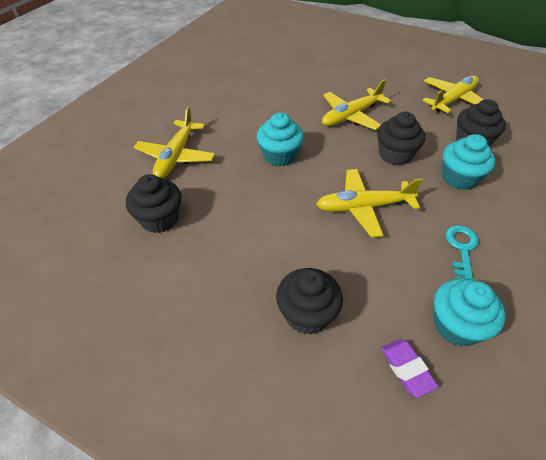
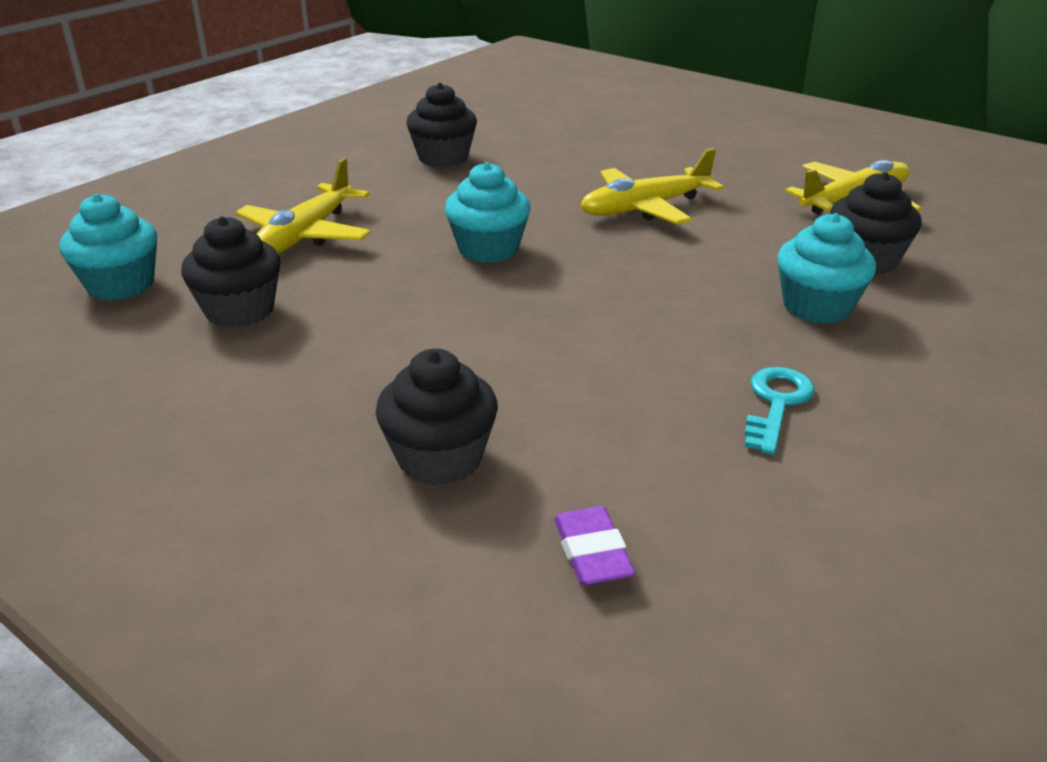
camera: 10 degrees right, 15 degrees down
(364, 207) = (612, 329): yellow plane -> none
(395, 155) = (705, 265): black cupcake -> black cupcake (443, 158)
(456, 325) = (717, 505): turquoise cupcake -> turquoise cupcake (120, 284)

